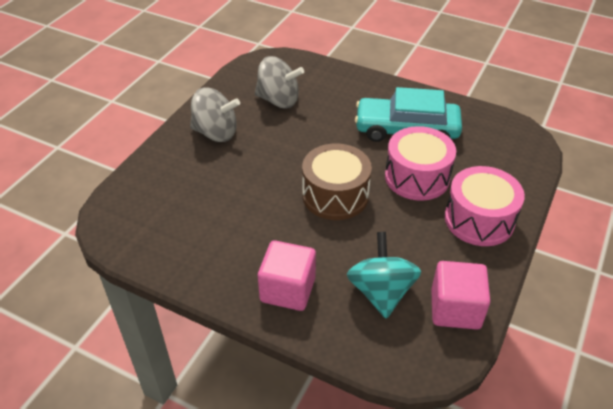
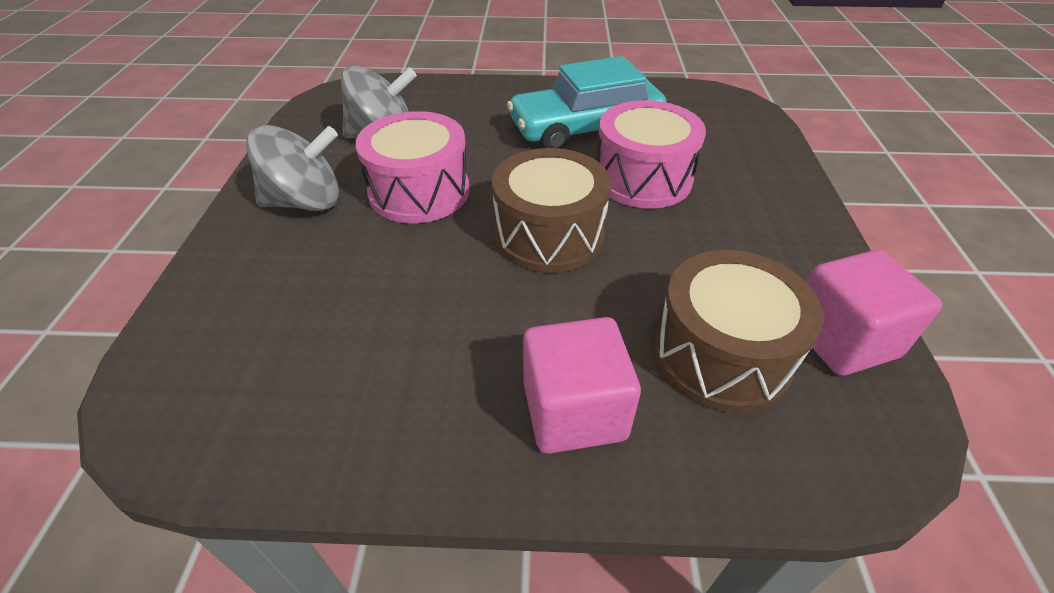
camera: 25 degrees left, 0 degrees up
(381, 292) = (721, 355): turquoise spinning top -> brown drum
(479, 219) = (762, 206): pink drum -> pink drum (419, 191)

